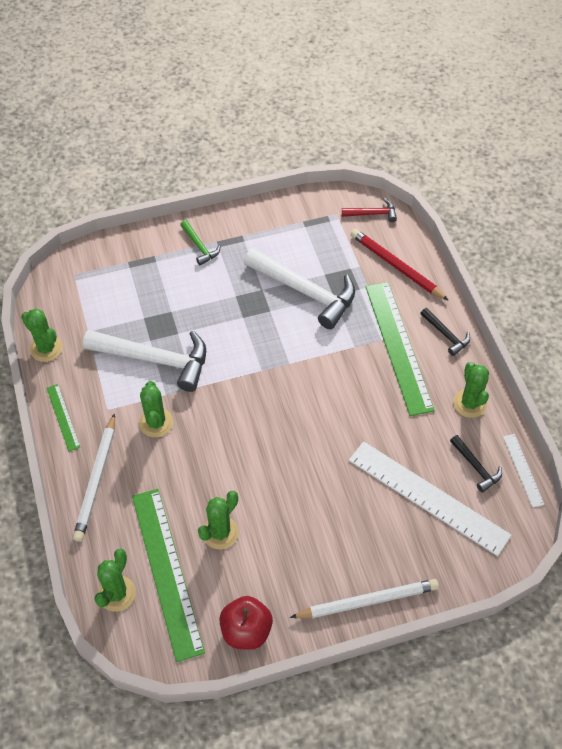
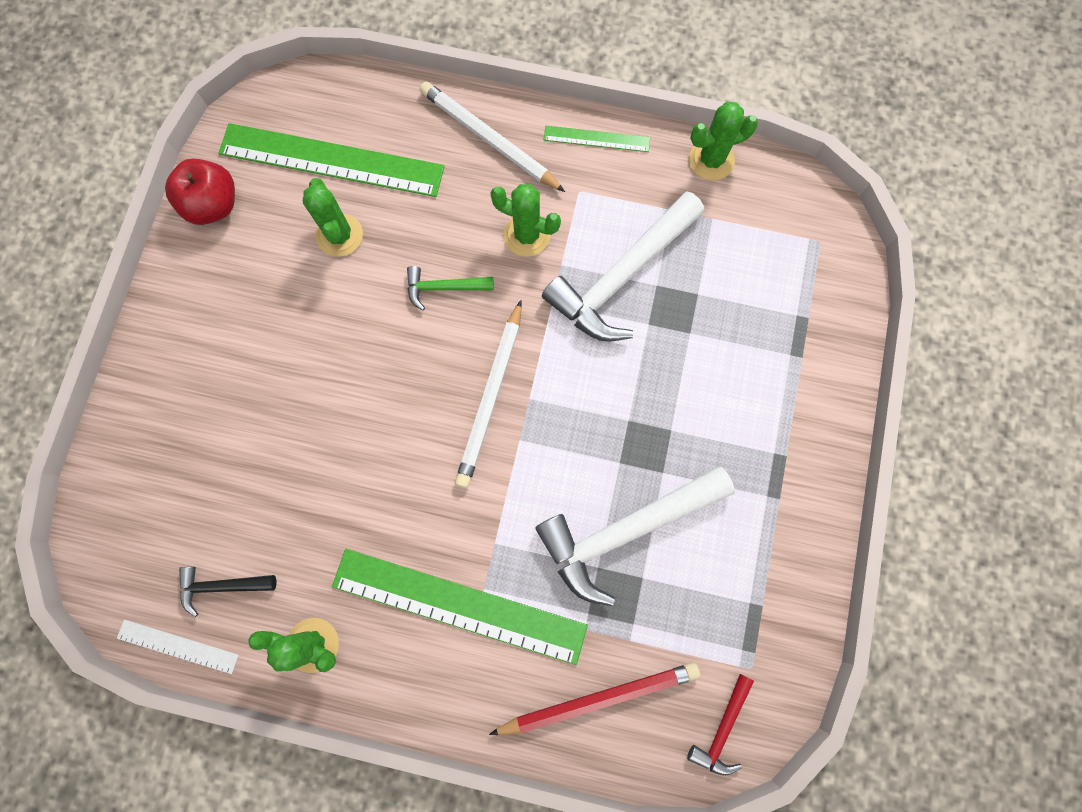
camera: 120 degrees right, 20 degrees up
(116, 593) = (340, 102): green cactus -> none
(200, 247) = (787, 427): green hammer -> green hammer (443, 288)
(367, 601) = (155, 346): white pencil -> white pencil (491, 396)
(428, 497) = (225, 496): white ruler -> none
(446, 335) = (437, 690): black hammer -> none

